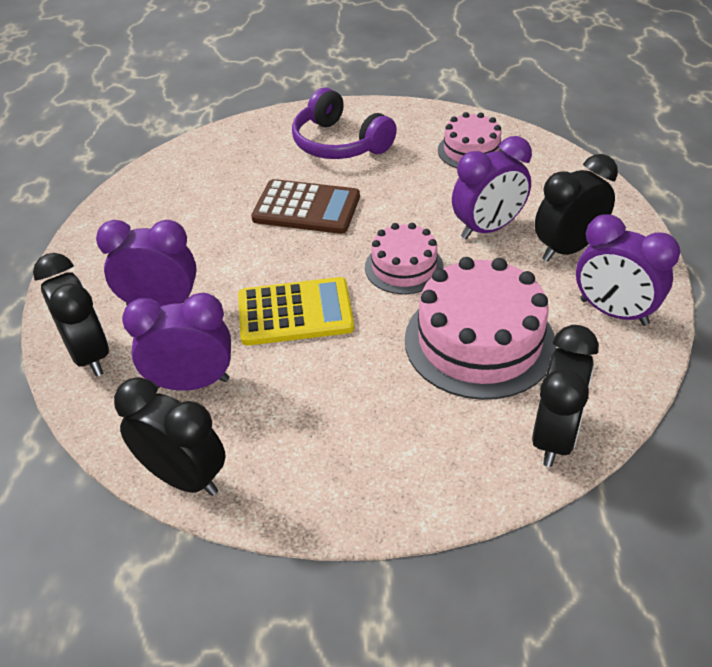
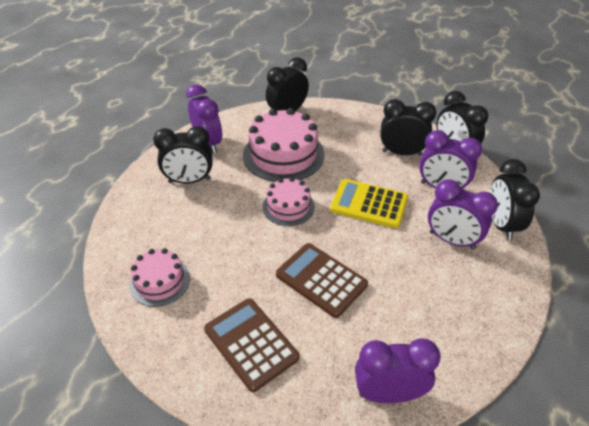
camera: 155 degrees left, 0 degrees up
(282, 429) = (401, 153): none -> black clock
(340, 143) = (251, 343): purple headphones -> brown calculator
(488, 229) = (217, 211): purple clock -> purple clock (388, 393)

